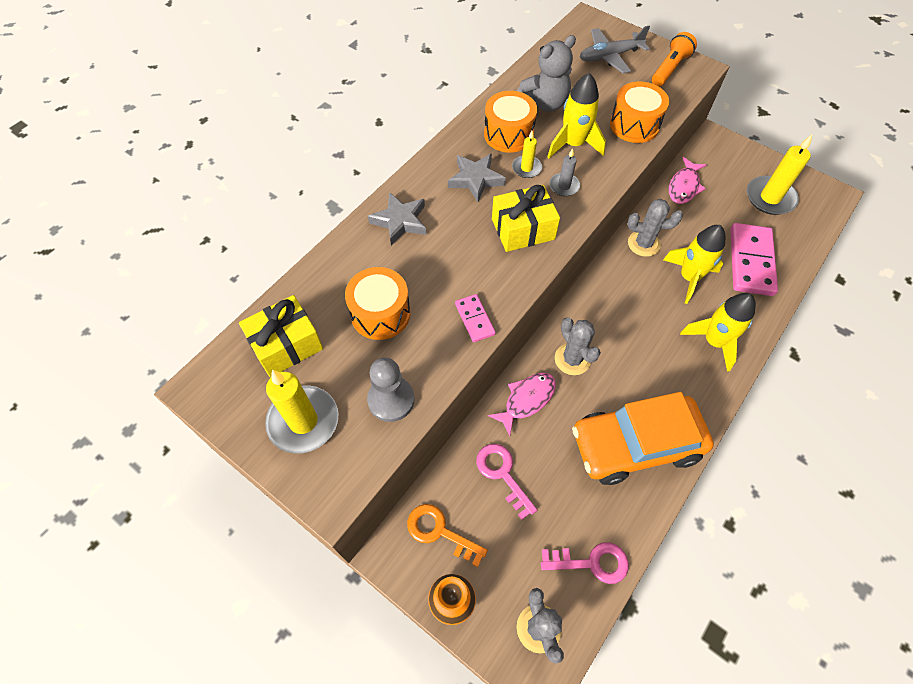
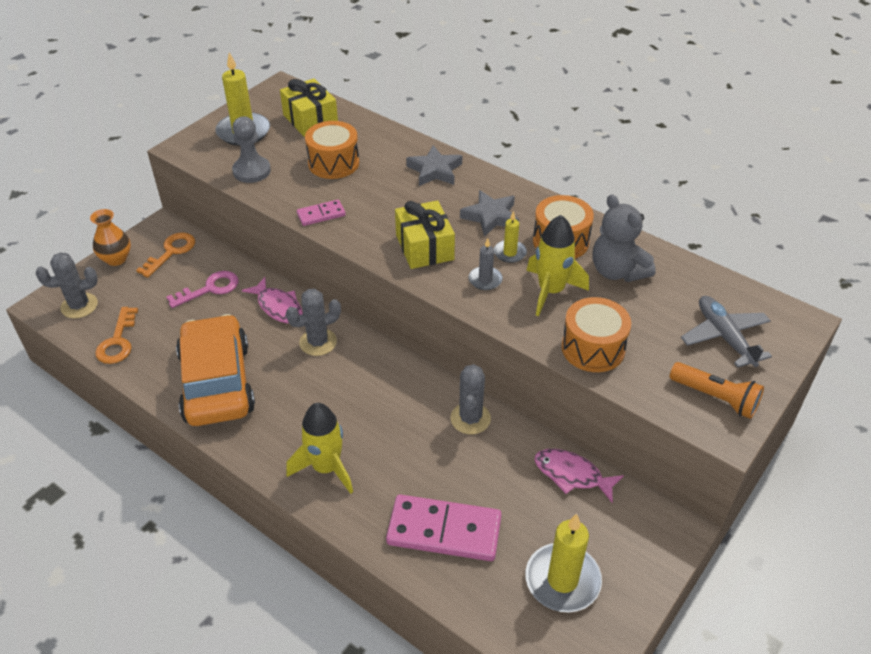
camera: 90 degrees right, 15 degrees down
(591, 562) = (118, 341): pink key -> orange key
(689, 278) = (418, 457): yellow rocket -> none

